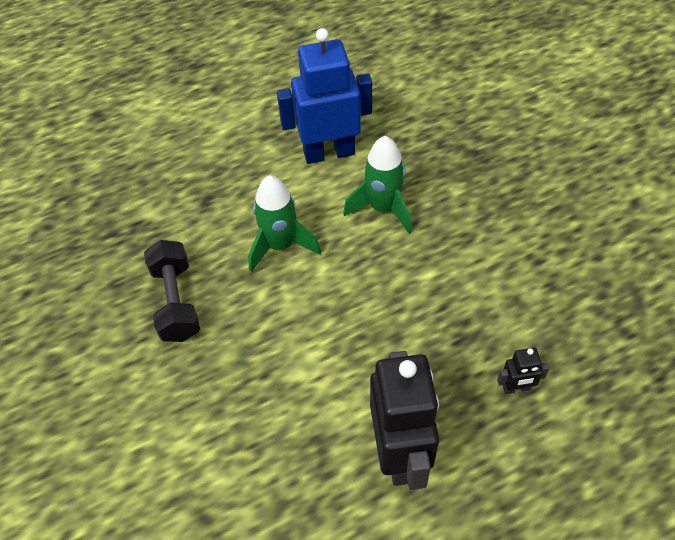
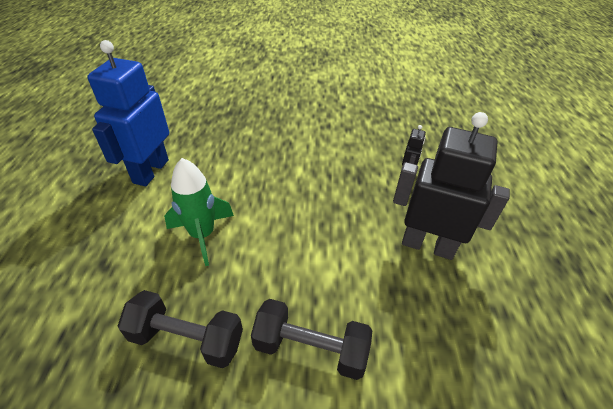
camera: 65 degrees left, 10 degrees down
(215, 395) = (310, 348): none -> black dumbbell
(383, 208) = (228, 167): green rocket -> none

